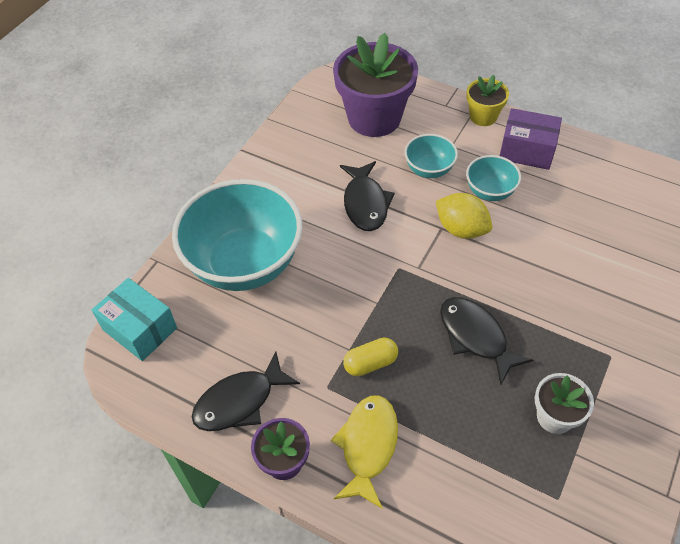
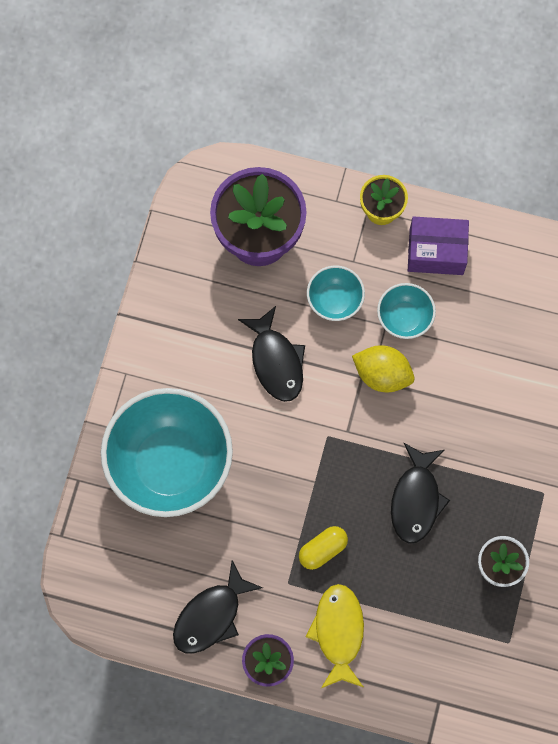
camera: 15 degrees left, 20 degrees up
(140, 329) = (90, 562): turquoise box -> none
(475, 337) = (416, 499): black fish -> black fish turned 120 degrees counterclockwise

